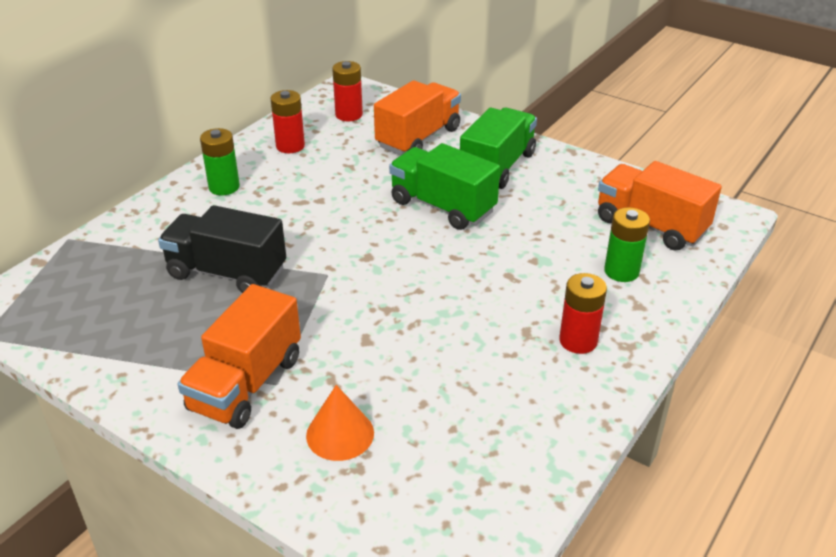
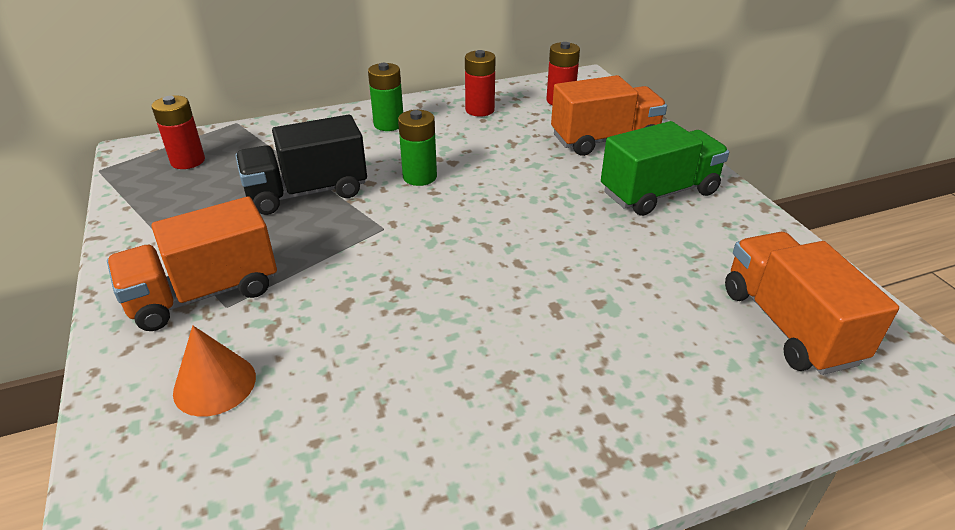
camera: 35 degrees right, 0 degrees up
(227, 273) = (307, 192): black truck -> black truck turned 75 degrees counterclockwise
(442, 207) = (559, 210): green truck -> none
(578, 341) = (555, 418): red battery -> red battery (188, 161)
(621, 271) = (694, 362): green battery -> green battery (420, 177)

